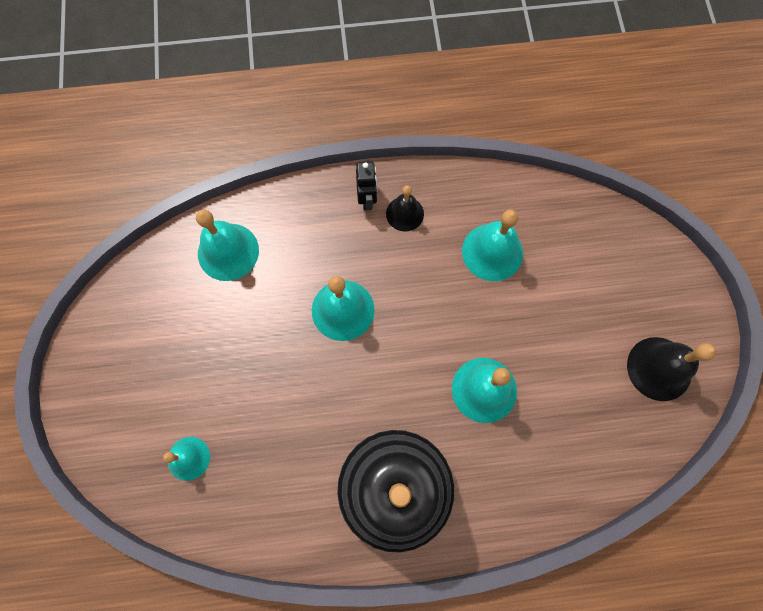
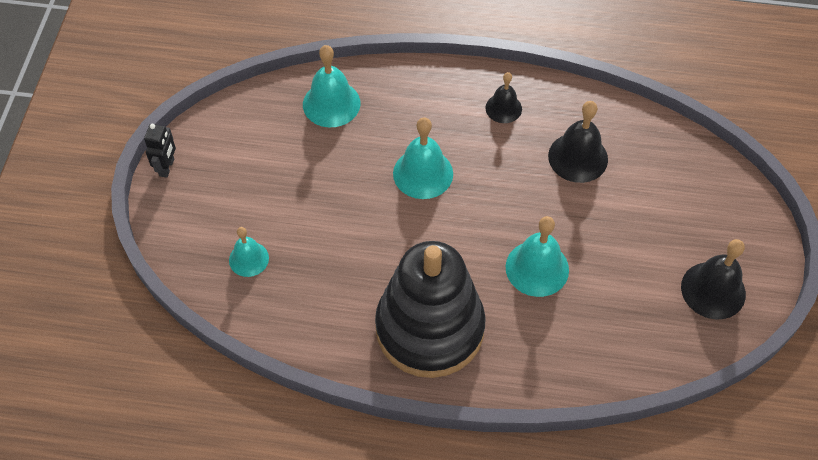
camera: 15 degrees right, 15 degrees down
(367, 199) = (471, 89): black robot -> black robot (167, 167)
(492, 252) = (578, 157): turquoise bell -> black bell

